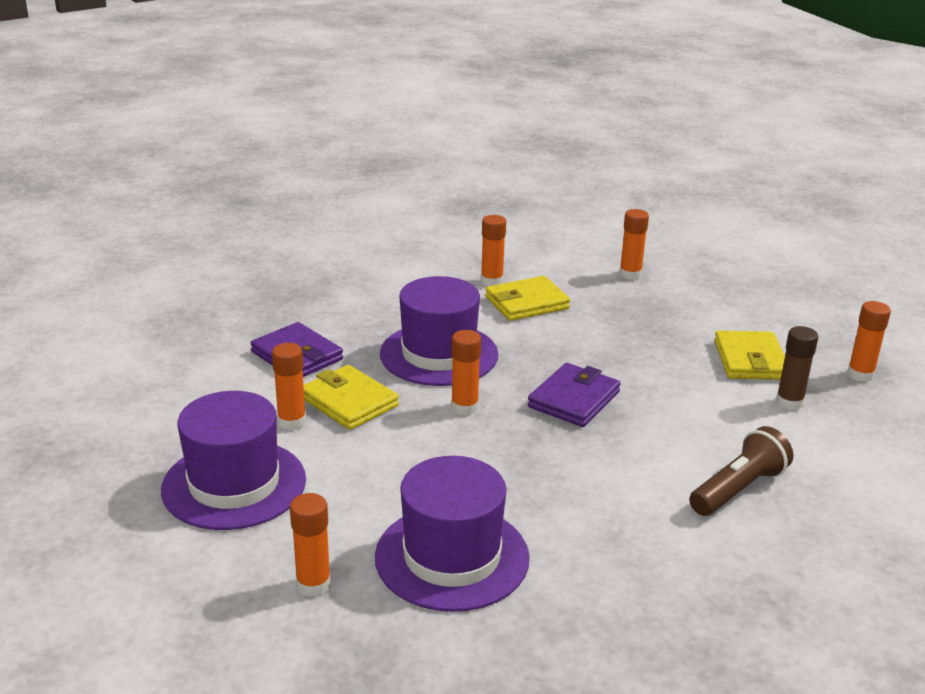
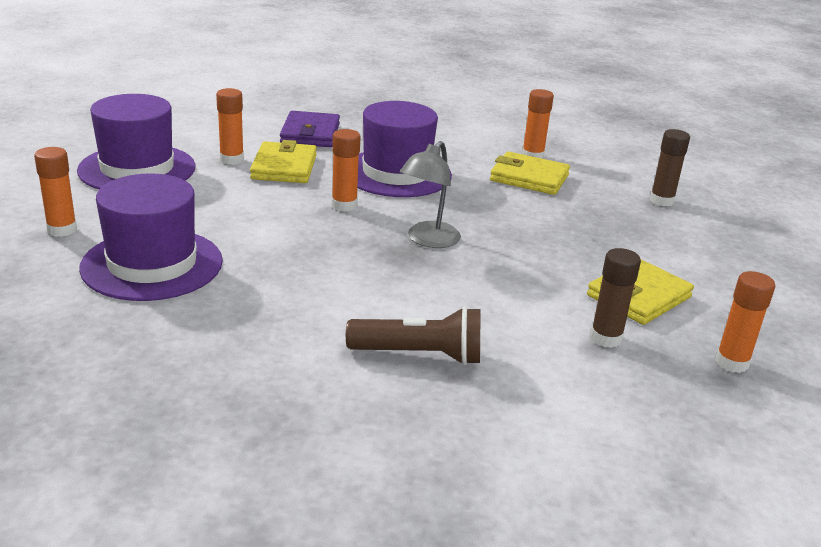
camera: 45 degrees right, 0 degrees up
(574, 399) = (428, 240): purple wallet -> grey lamp
(630, 274) = (661, 201): orange glue stick -> brown glue stick

